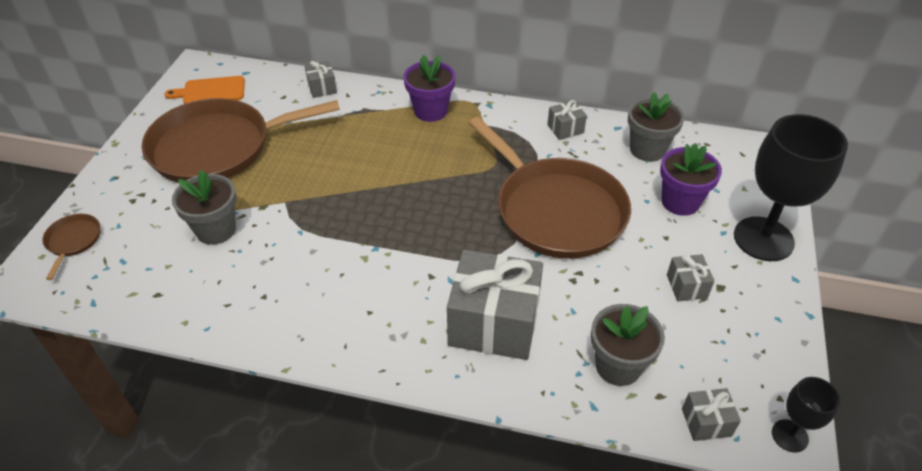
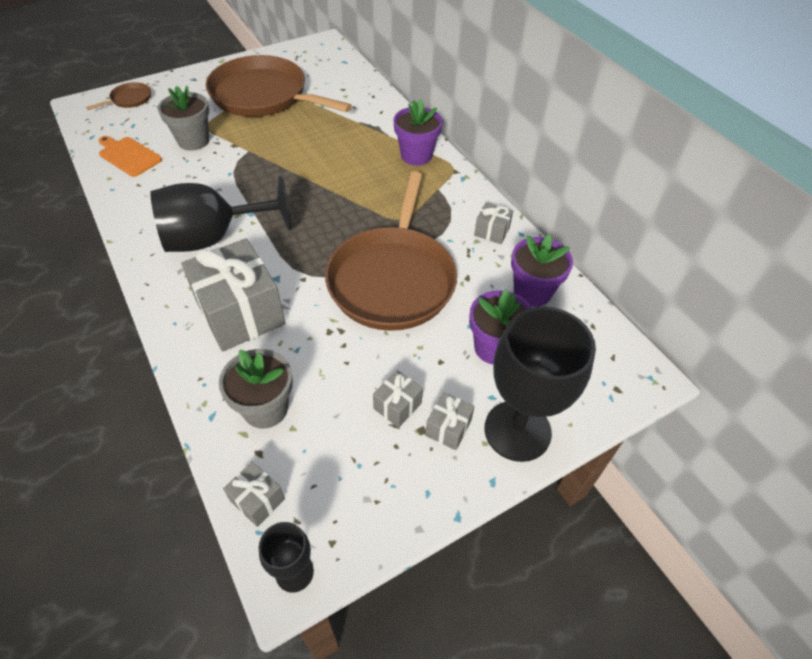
camera: 45 degrees right, 5 degrees up
(210, 91) = (309, 61): orange cutting board -> orange cutting board (128, 156)
(322, 88) = (373, 98): grey gift -> grey gift (448, 428)
(376, 290) = (214, 237): none -> black goblet
(647, 150) = (532, 292): grey flower pot -> purple flower pot

